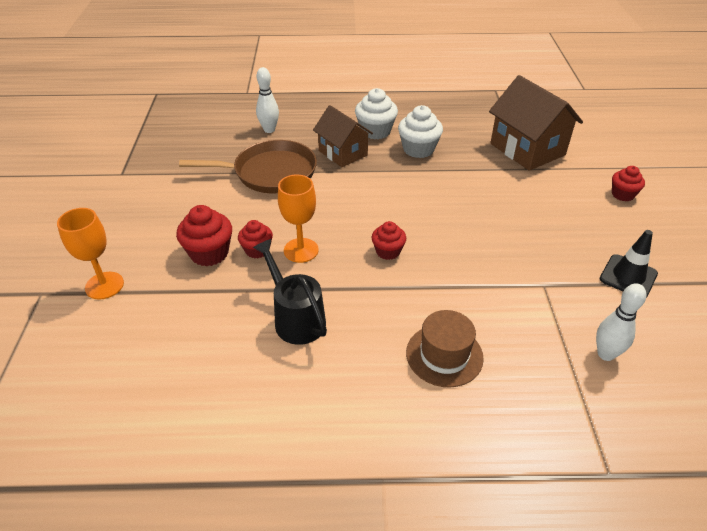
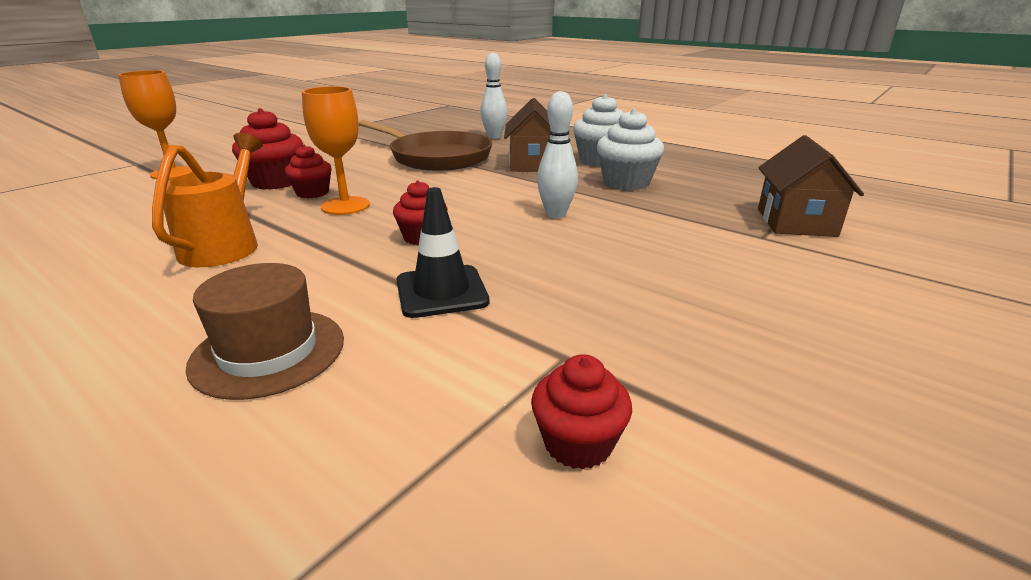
camera: 40 degrees right, 15 degrees down
(295, 318) = (226, 244): black watering can -> orange watering can
(527, 149) = (796, 222): brown house -> brown house, size x0.66
(605, 354) = (500, 520): white bowling pin -> white bowling pin (556, 214)
(622, 194) = (930, 320): red cupcake -> red cupcake (578, 443)
(628, 276) = (766, 429): black traffic cone -> black traffic cone (441, 291)

